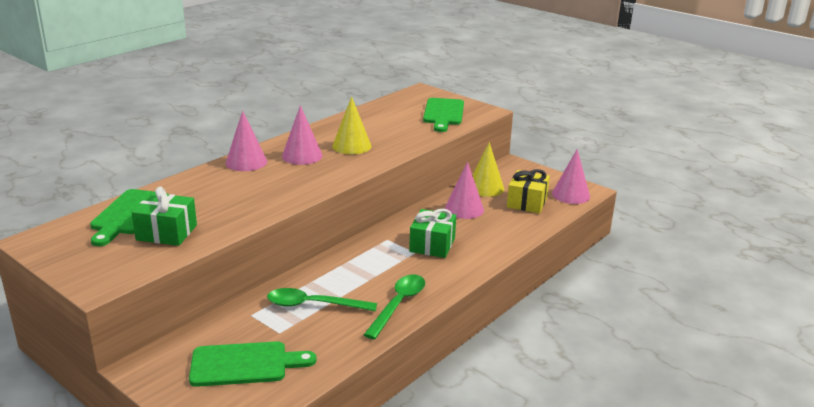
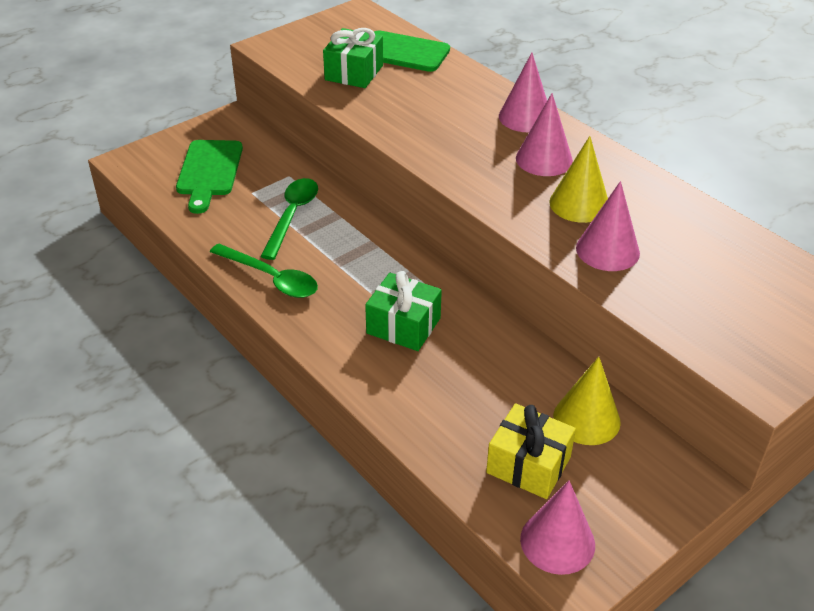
camera: 100 degrees right, 15 degrees up
(443, 113) = (735, 320): green cutting board -> none
(464, 209) = (508, 377): pink cone -> pink cone (607, 250)

